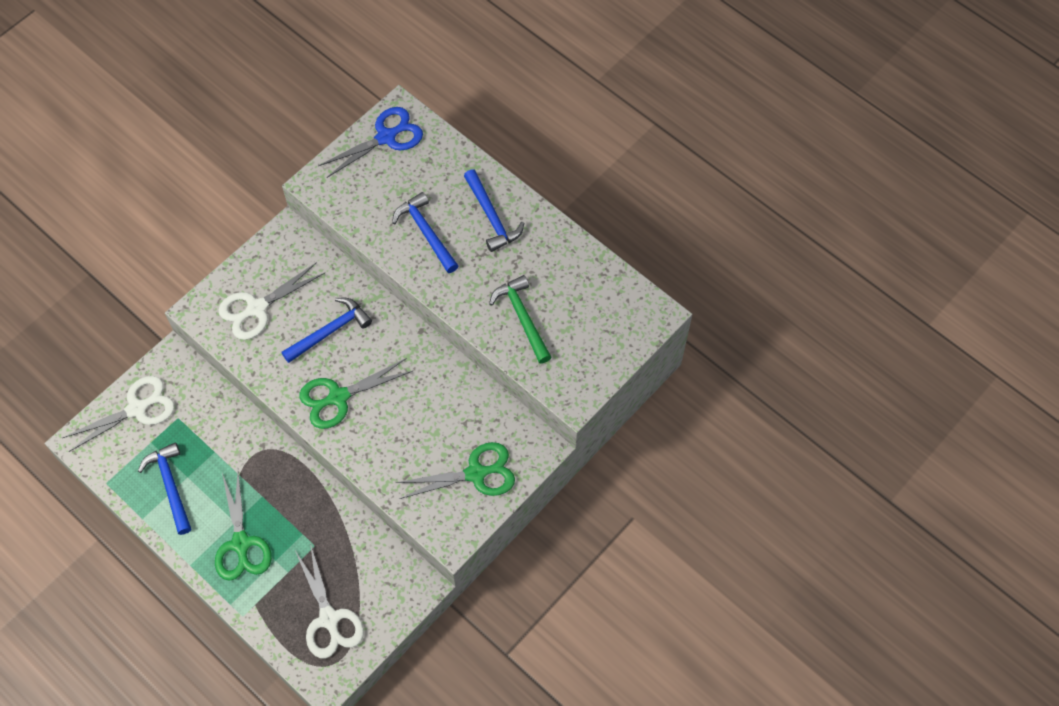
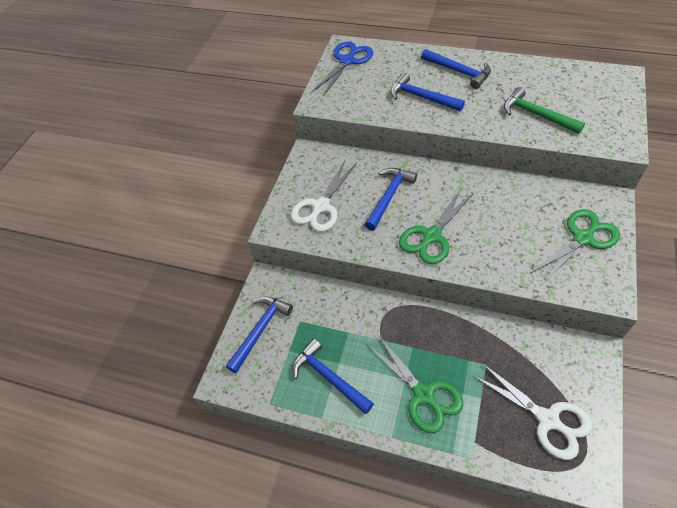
camera: 20 degrees left, 10 degrees down
(137, 408) = (260, 330): white scissors -> blue hammer

